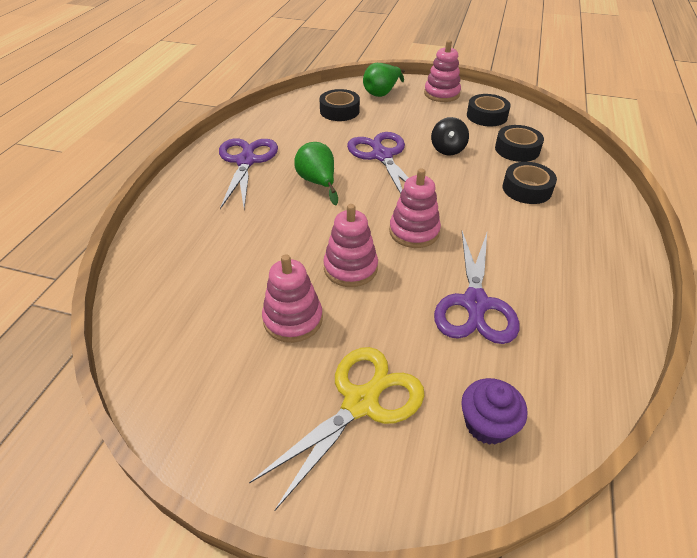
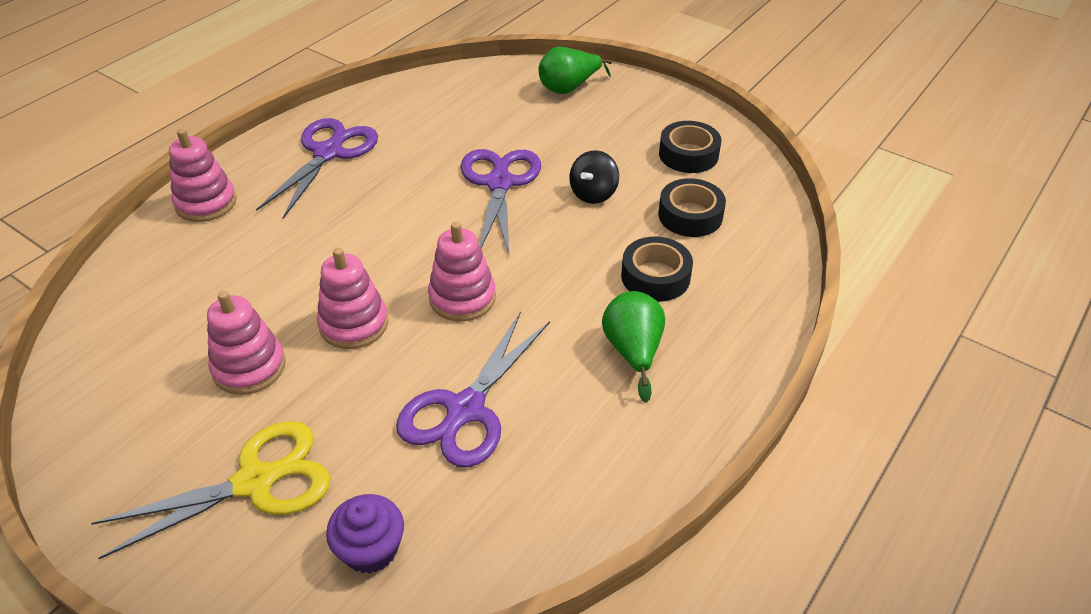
camera: 20 degrees right, 0 degrees up
(318, 182) = (393, 202): green pear -> green pear (633, 352)
(339, 111) = (492, 105): black tape -> none
(441, 94) = (651, 106): pink stacking toy -> pink stacking toy (206, 203)

